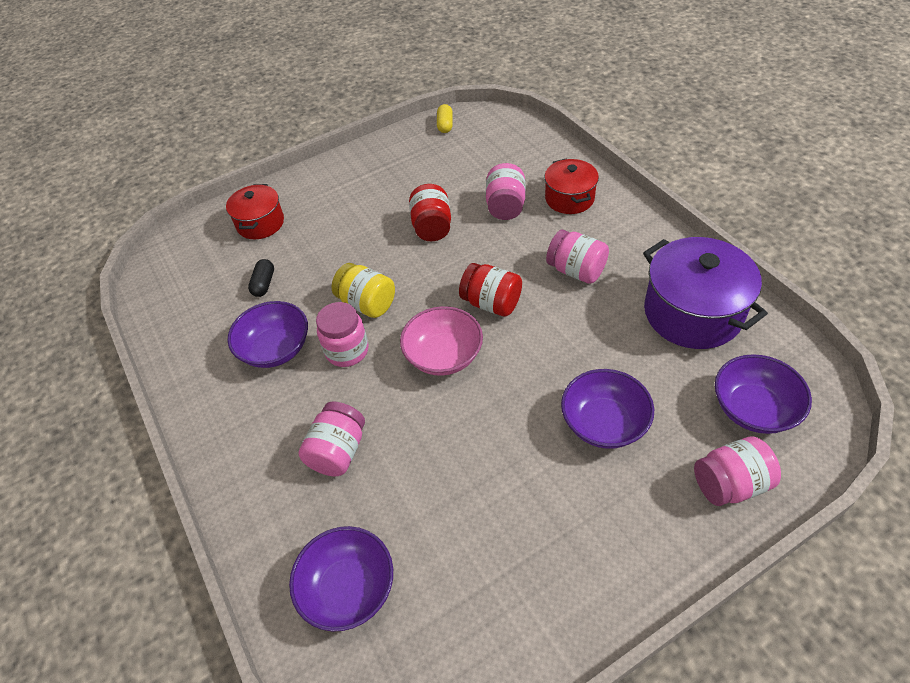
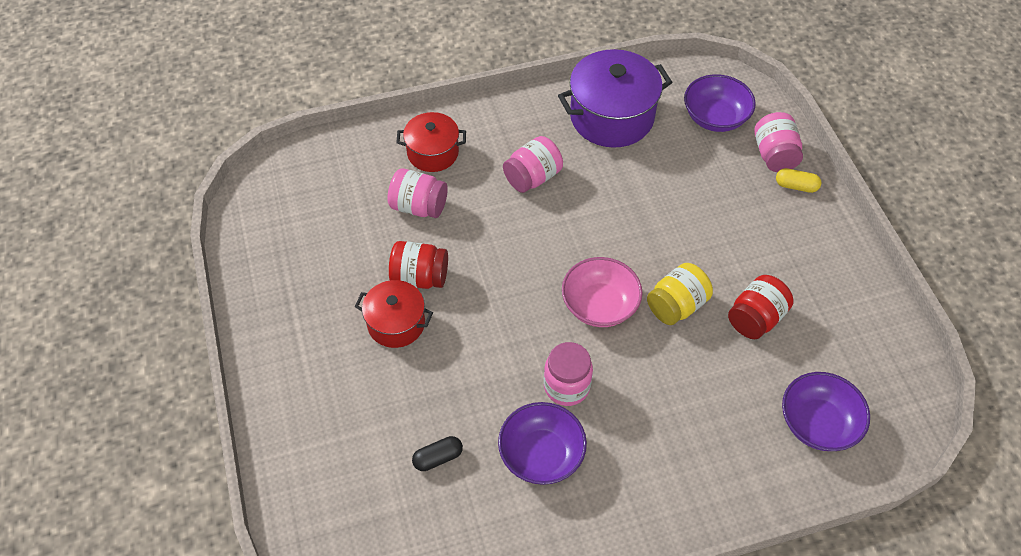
camera: 80 degrees left, 5 degrees up
(260, 223) = (328, 453): red pot -> red pot (396, 323)
(264, 284) = (438, 458): black capsule -> black capsule turned 45 degrees counterclockwise
(338, 451) = (684, 412): pink jar -> none
(367, 303) = (509, 358): yellow jar -> yellow jar (676, 305)
(445, 125) = (248, 226): yellow capsule -> yellow capsule (796, 186)
(491, 303) = (548, 252): red jar -> red jar (756, 318)
(604, 423) = (704, 210): purple bowl -> none

